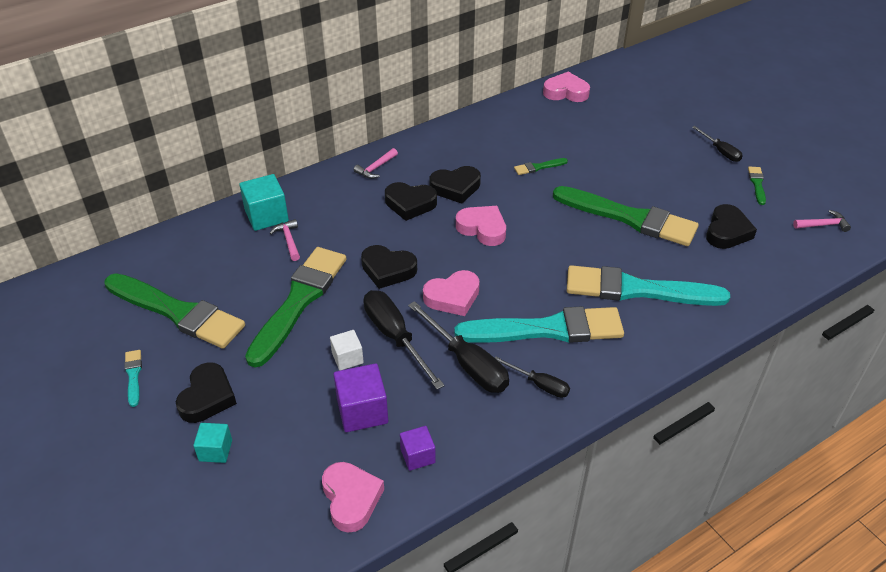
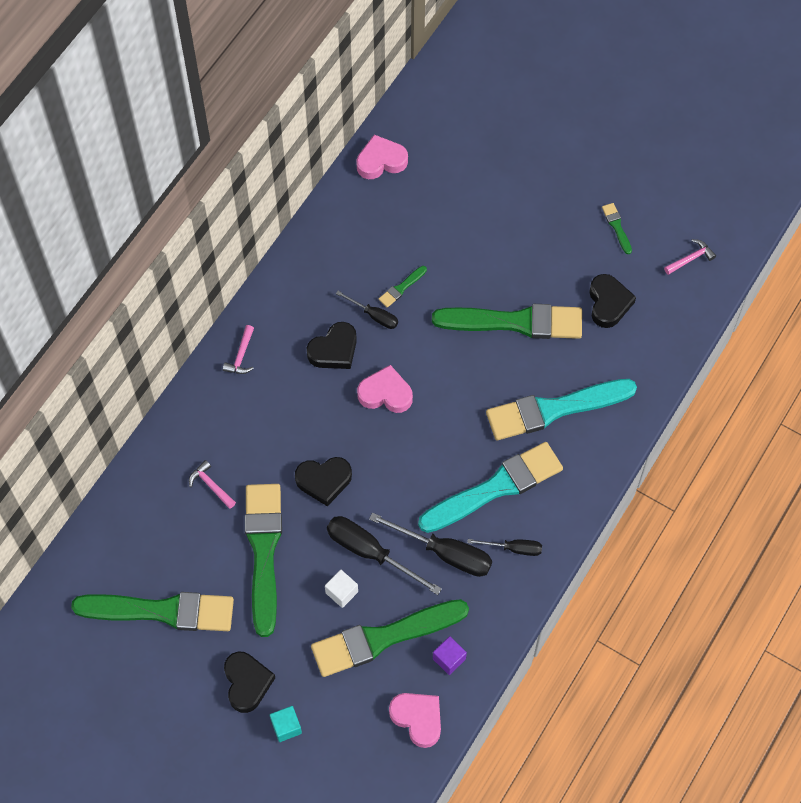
camera: 25 degrees left, 20 degrees up
(133, 375) = (169, 691): turquoise brush -> none
(266, 216) = (170, 464): turquoise cube -> none
(362, 411) = (383, 638): purple cube -> green brush
(410, 204) = (301, 390): black heart -> none
(453, 297) = (398, 487): pink heart -> none
(720, 151) = (568, 192): black screwdriver -> black screwdriver (374, 316)

